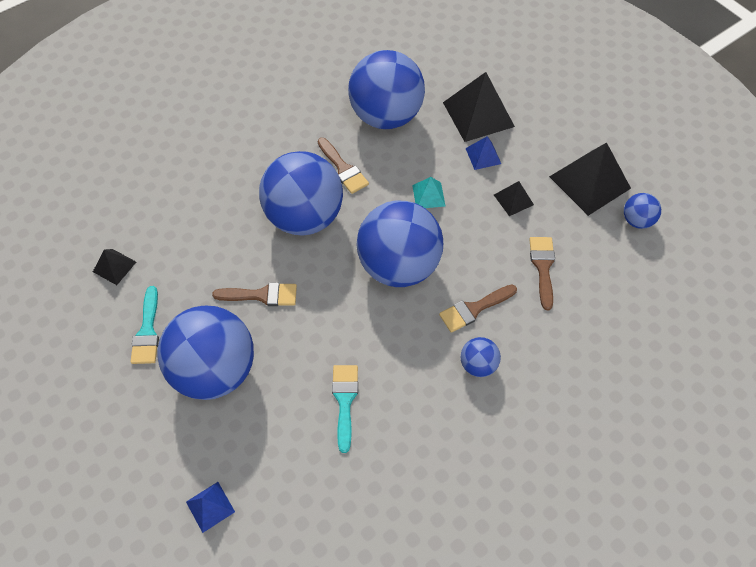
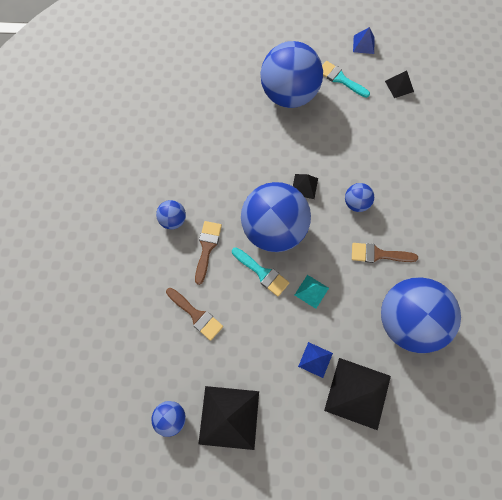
camera: 130 degrees right, 10 degrees up
(210, 506) = (218, 53): blue pyramid -> blue pyramid (363, 44)
(262, 295) = (317, 144): brown brush -> none
(304, 217) = (356, 203): blue ball -> blue ball, size x0.44
(345, 400) = (216, 140): turquoise brush -> turquoise brush (262, 273)
(513, 199) = (261, 346): black pyramid -> black pyramid (304, 186)

